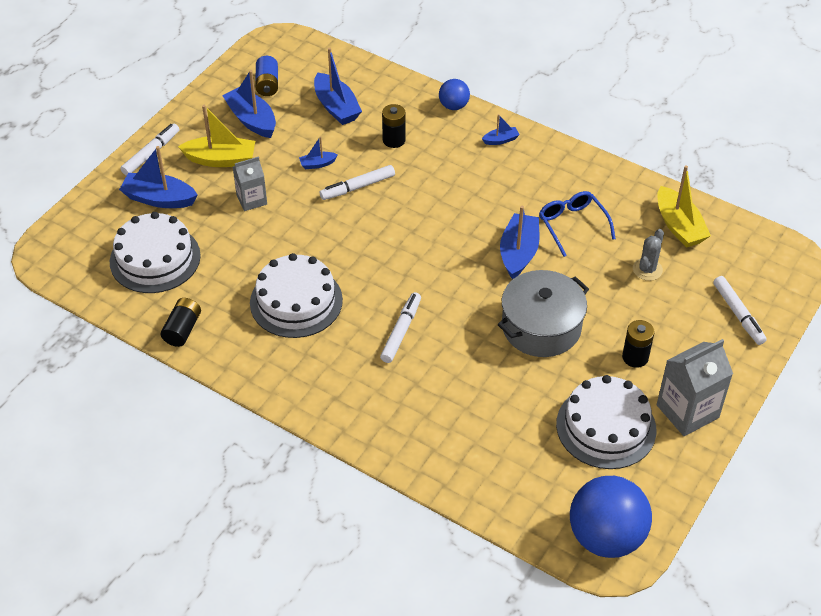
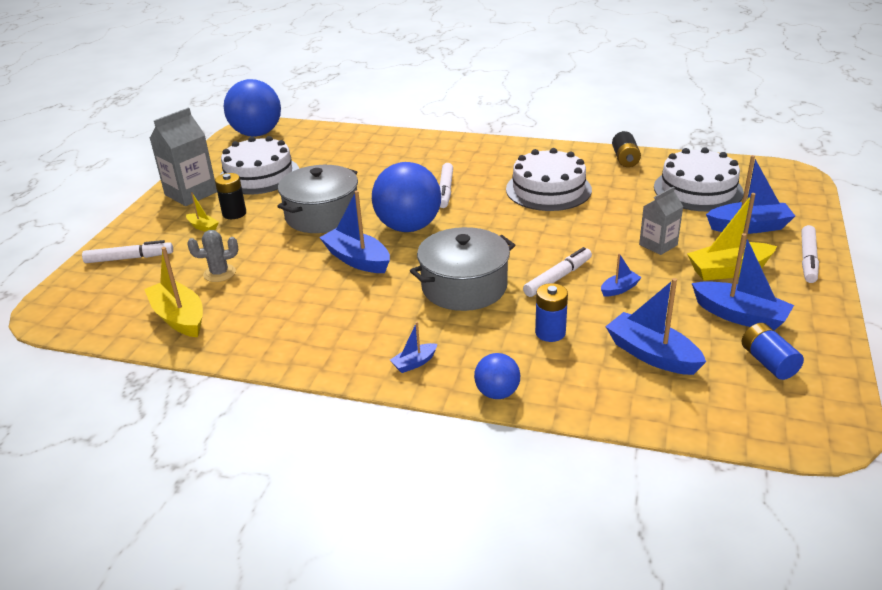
camera: 165 degrees right, 15 degrees down
(394, 140) = (550, 333): black battery -> blue battery
(437, 198) = (464, 286): none -> grey pot
(459, 284) = (408, 227): none -> blue ball
(518, 253) = (357, 260): blue boat -> blue boat turned 135 degrees clockwise
(572, 225) = (304, 294): blue glasses -> none
(647, 269) = (219, 273): grey cactus -> grey cactus turned 60 degrees clockwise
(668, 343) = (203, 227): none -> yellow boat
(738, 314) = (129, 258): white marker -> white marker turned 120 degrees clockwise

